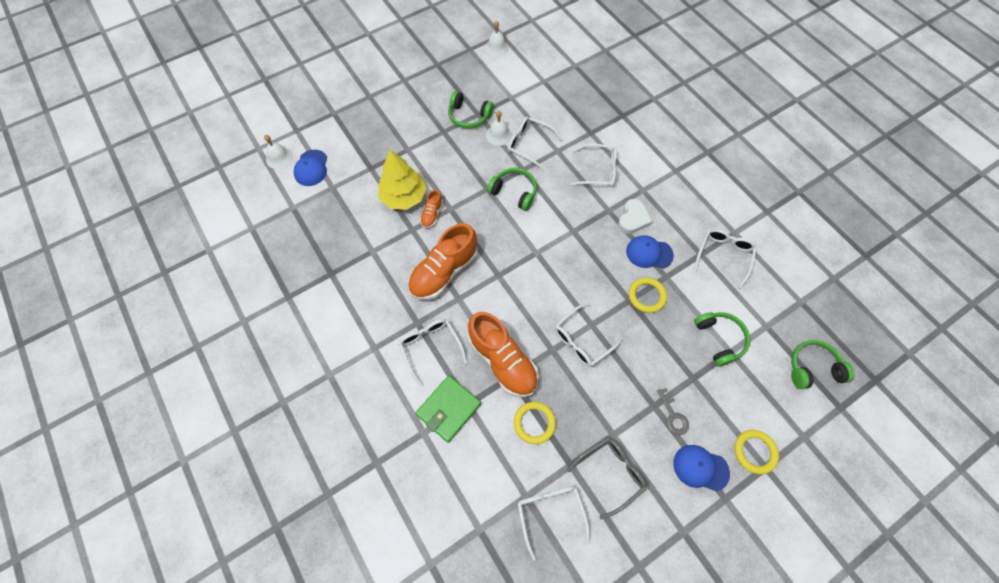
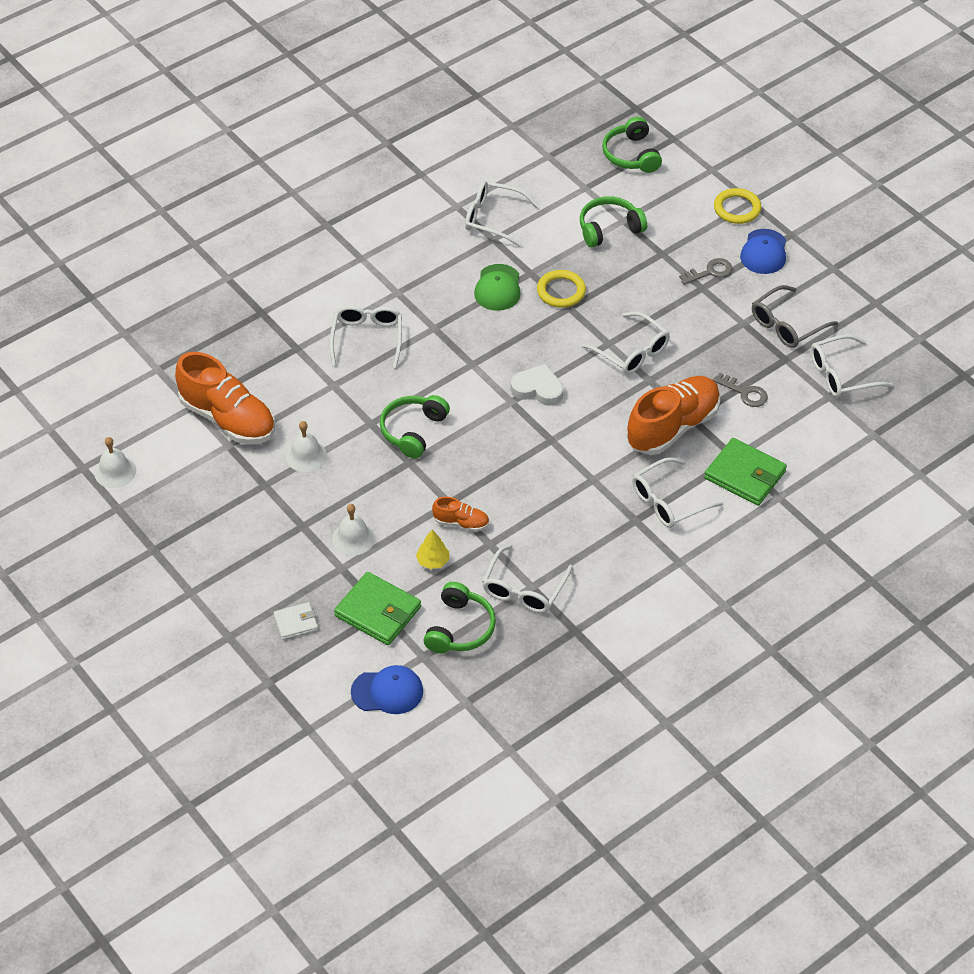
camera: 95 degrees left, 15 degrees down
(279, 158) = (370, 742): white bell -> white bell (353, 538)
(370, 166) = (378, 612): none -> green wallet
(372, 126) = (296, 622): none -> white wallet
(404, 197) = (433, 561): yellow tree -> yellow tree, size x0.46
(444, 272) = (555, 499): orange shoe -> orange shoe (228, 419)
(469, 116) = (270, 496): green headphones -> green headphones (460, 628)
(529, 145) = (324, 418): white glasses -> white glasses (524, 589)
(534, 423) = (744, 393): yellow ring -> grey key
(610, 473) = (787, 325): grey glasses -> grey glasses turned 90 degrees counterclockwise
(633, 219) = (446, 303): white heart -> white heart (538, 389)
(649, 253) = (498, 288): blue cap -> green cap

